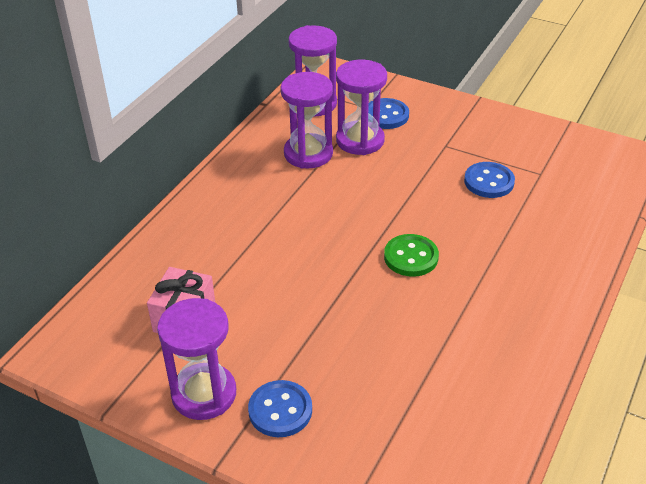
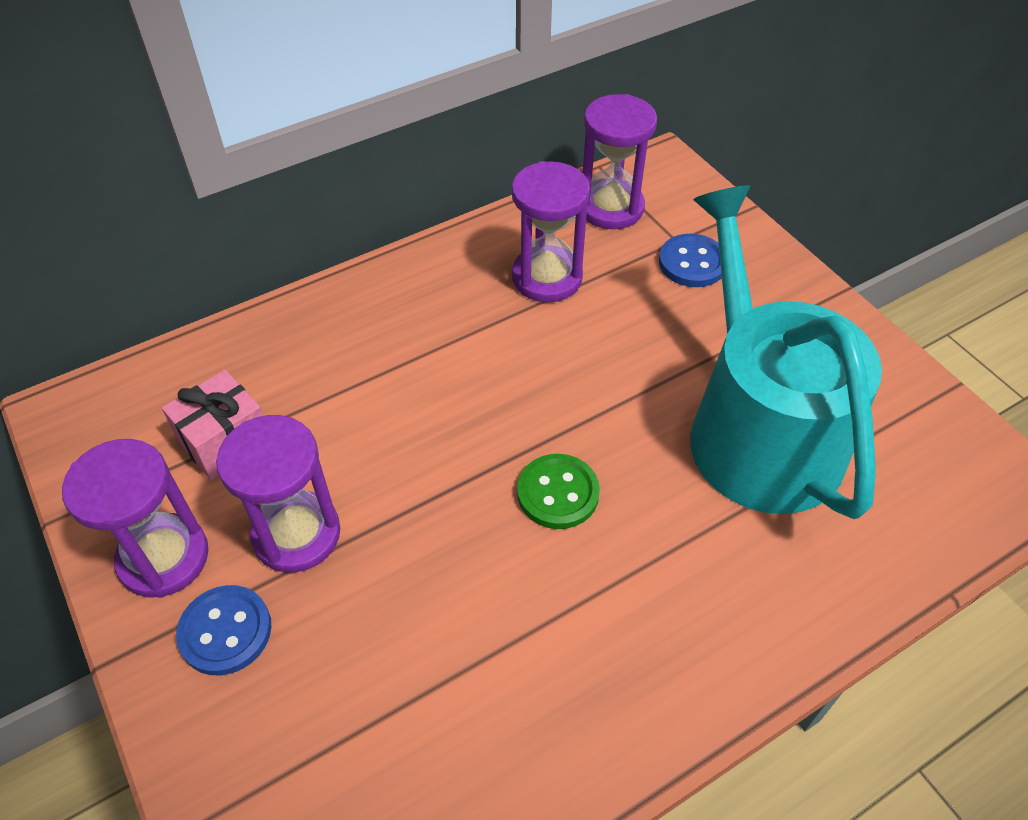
camera: 30 degrees right, 10 degrees up
(360, 140) = (628, 286): purple hourglass -> purple hourglass (296, 534)
(489, 182) = (757, 427): blue button -> turquoise watering can

